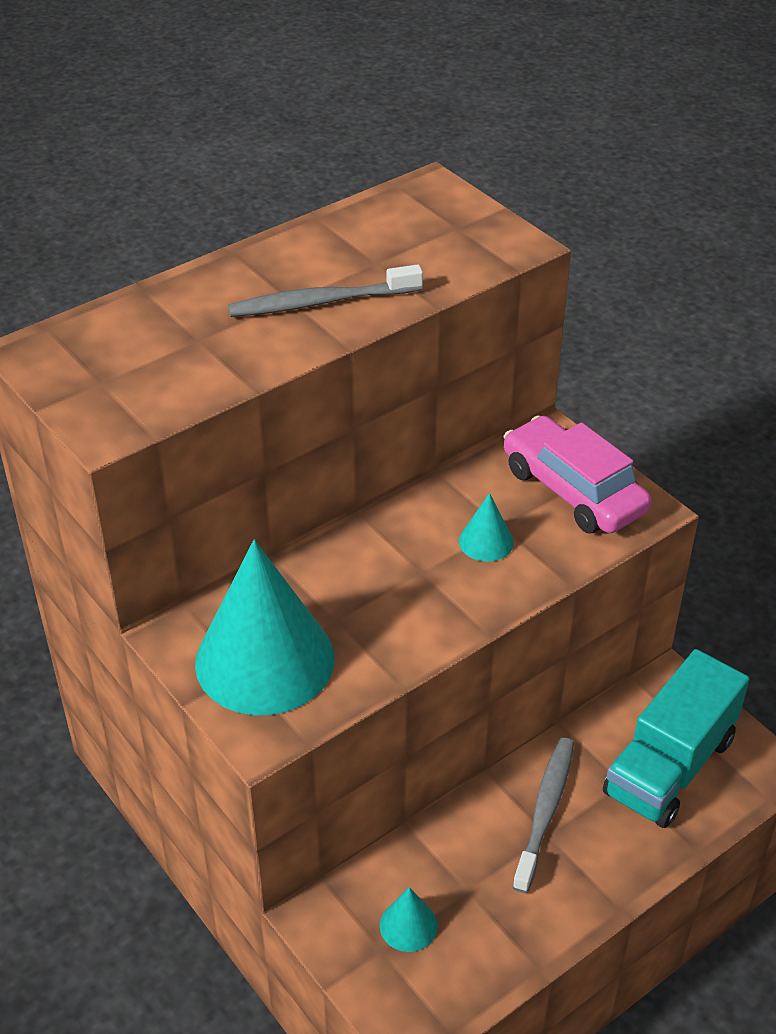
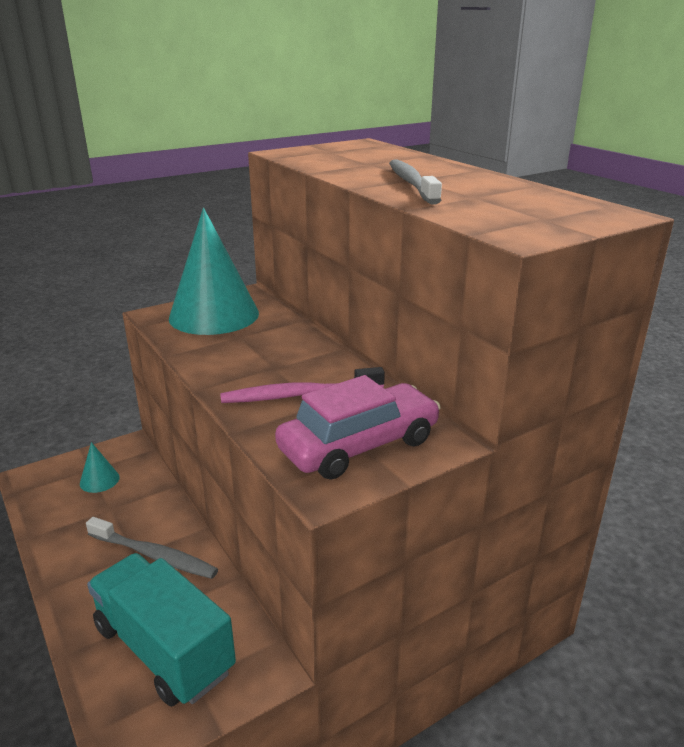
camera: 95 degrees right, 15 degrees down
(486, 541) = (299, 395): turquoise cone -> pink toothbrush

